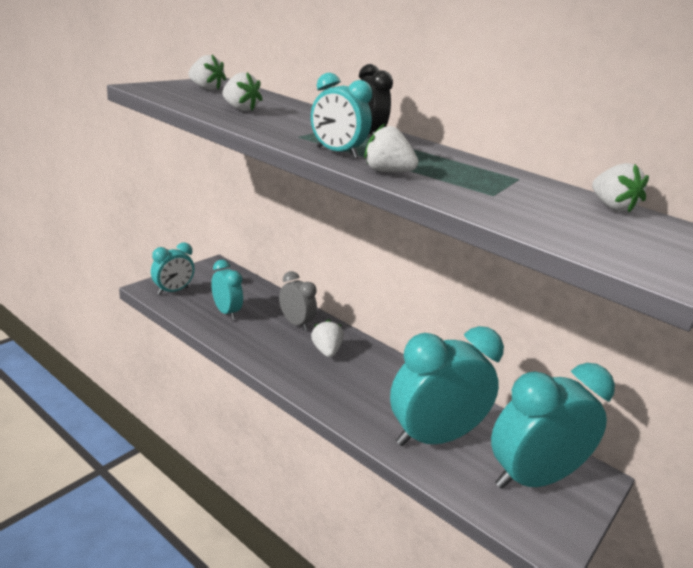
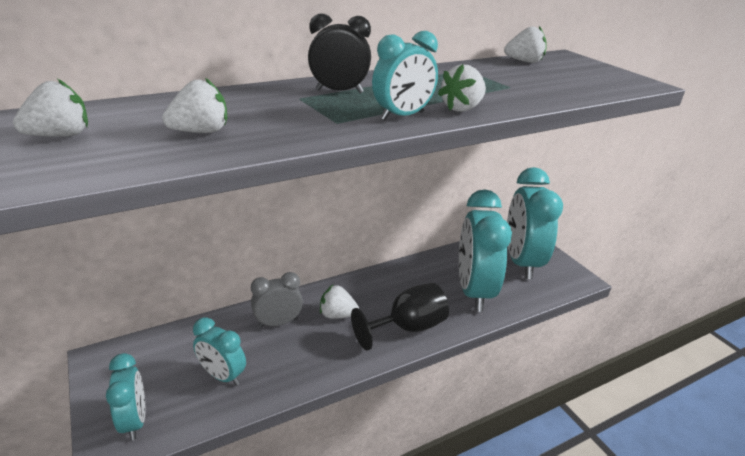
camera: 65 degrees left, 5 degrees up
(226, 312) = (223, 375): turquoise clock -> turquoise clock turned 135 degrees counterclockwise
(338, 395) = (407, 327): none -> black goblet

